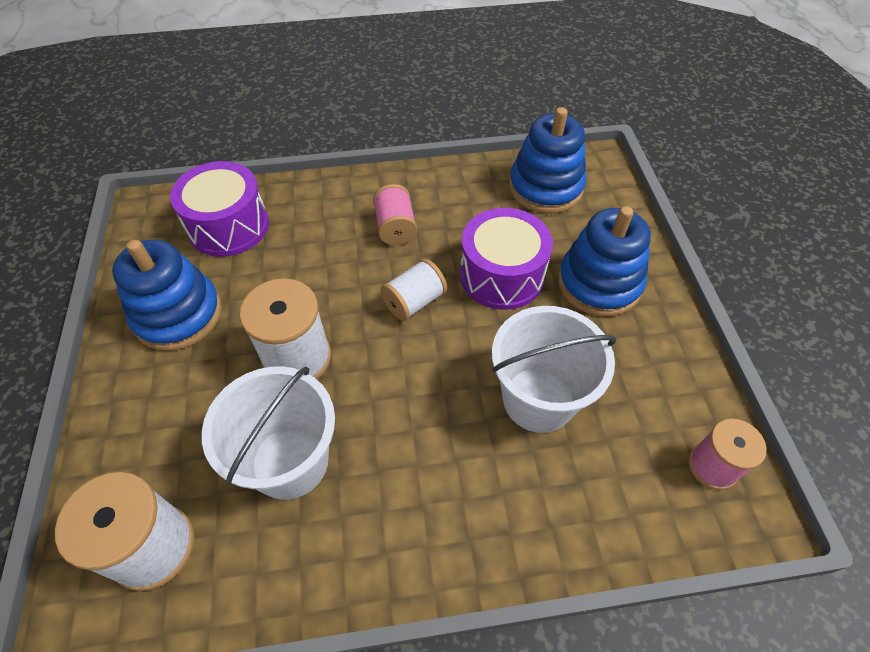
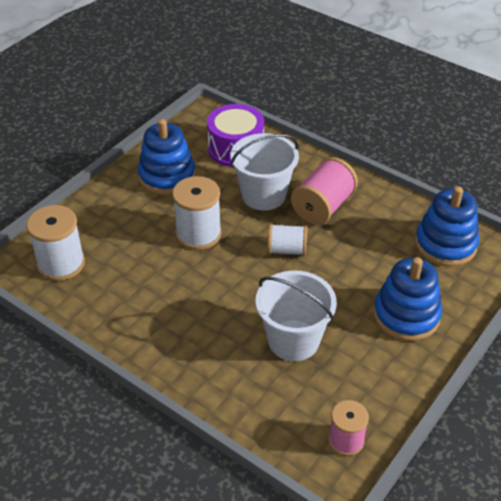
camera: 45 degrees right, 10 degrees down
(290, 461) = (146, 274): white bucket -> white bucket (263, 195)
(395, 228) = (323, 206): pink spool -> pink spool, size x1.57
(501, 275) = (352, 271): purple drum -> none

